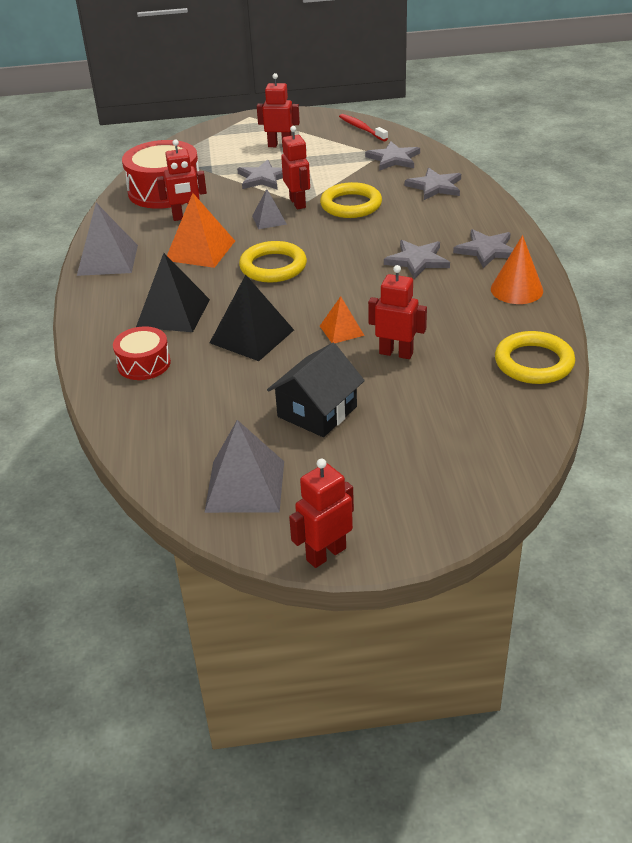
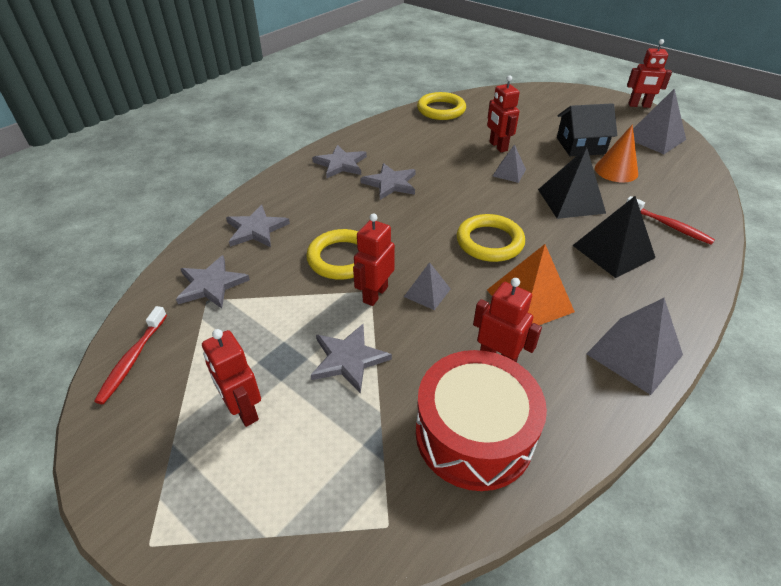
camera: 135 degrees left, 5 degrees up
(144, 364) = (668, 225): red drum -> red toothbrush
(341, 330) = (509, 172): orange pyramid -> grey pyramid
(516, 289) = (377, 137): orange cone -> orange cone (616, 170)

